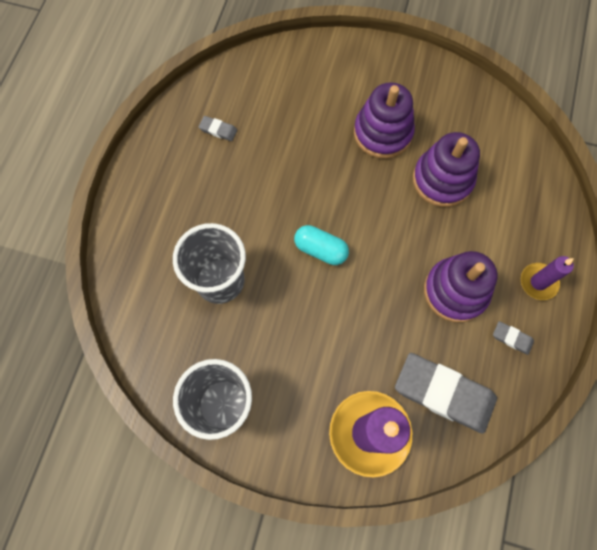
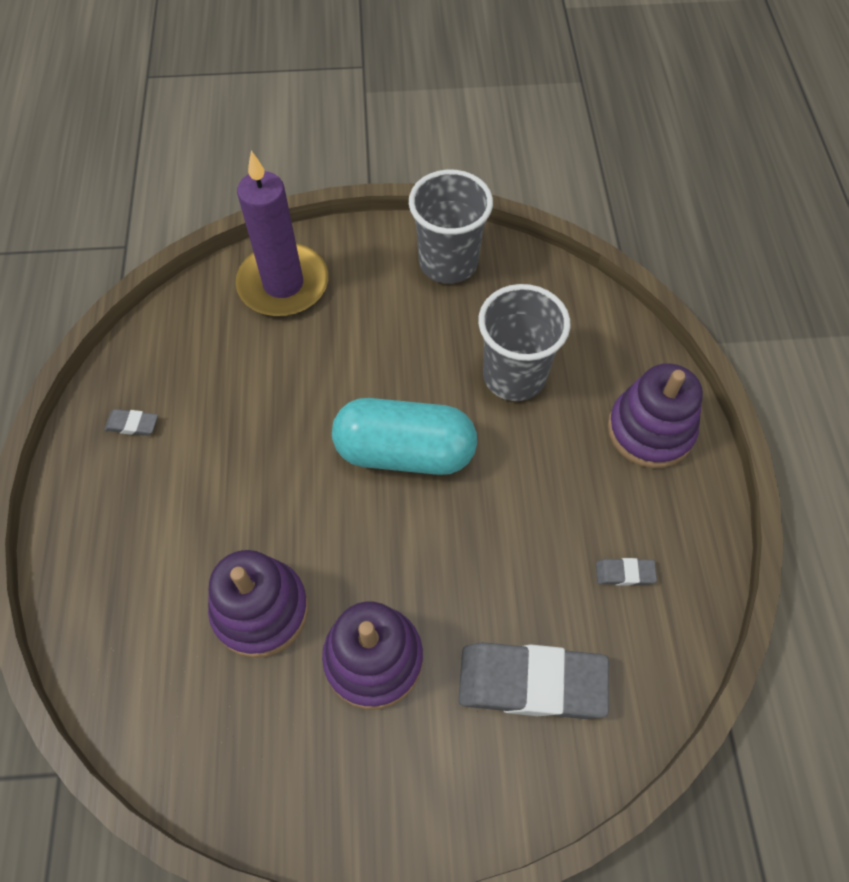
camera: 160 degrees right, 10 degrees down
(320, 249) = (405, 452): turquoise capsule -> turquoise capsule, size x1.80
(444, 393) = (208, 343): grey eraser -> grey eraser (531, 683)
(455, 291) = (213, 457): purple stacking toy -> purple stacking toy (650, 430)
(538, 282) = (101, 504): purple candle -> none

